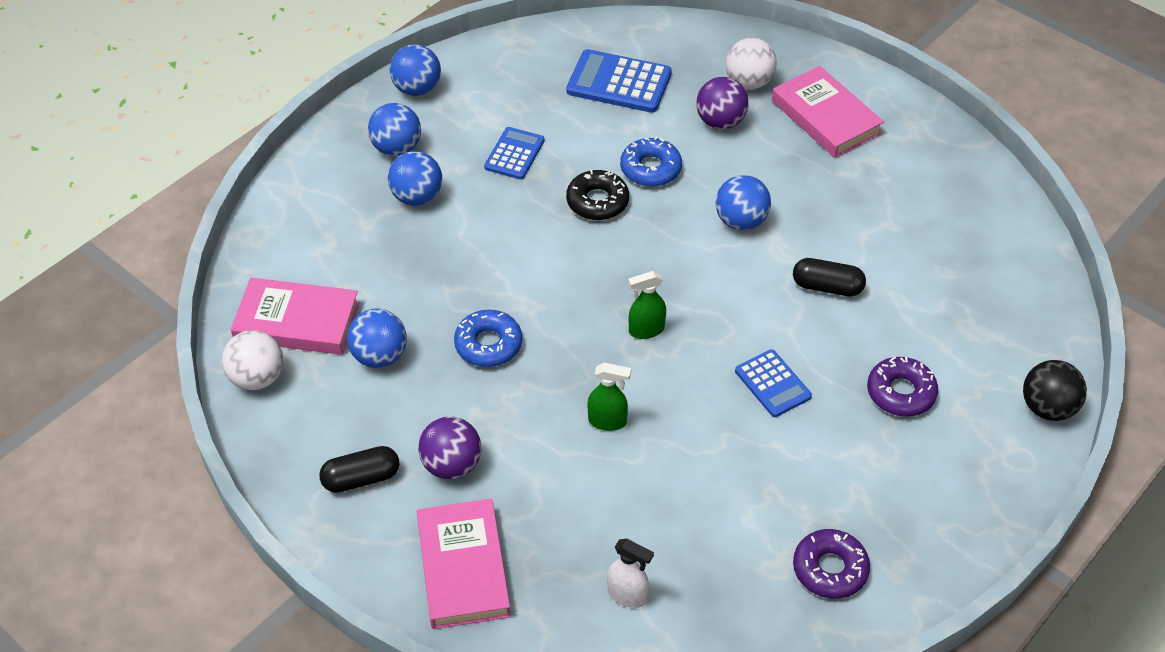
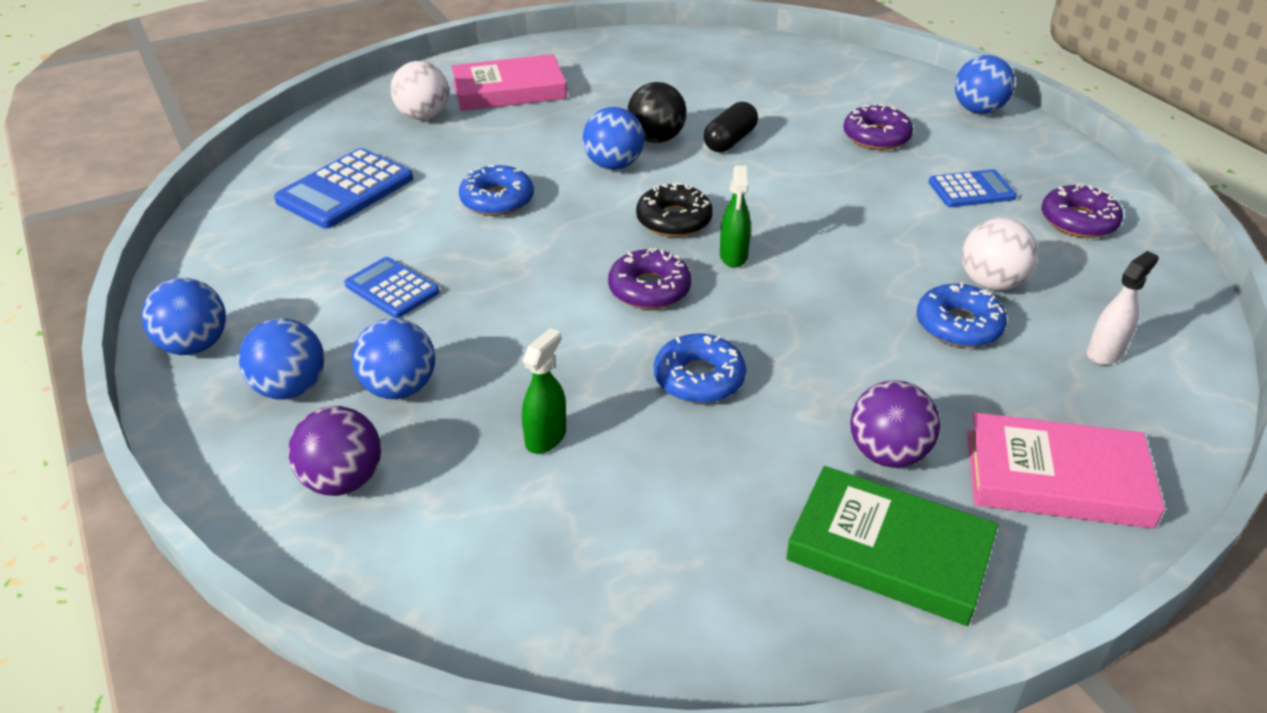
camera: 70 degrees left, 10 degrees down
(257, 378) = (652, 642): white ball -> white ball (991, 283)
(297, 321) = (559, 567): pink book -> none
(361, 478) = (889, 551): black capsule -> green book
(379, 356) = (672, 486): blue ball -> blue ball (978, 110)
(579, 290) = (649, 289): none -> purple donut
(597, 201) = (519, 245): black donut -> black donut (674, 220)
(607, 421) = (855, 312): green spray bottle -> green spray bottle (546, 437)
(620, 491) = (958, 325): none -> blue donut
(720, 122) = (464, 144): purple ball -> purple ball (343, 480)
(772, 384) = (840, 198): blue calculator -> blue calculator (971, 190)
(1047, 408) = (915, 79): black ball -> black ball (656, 139)

